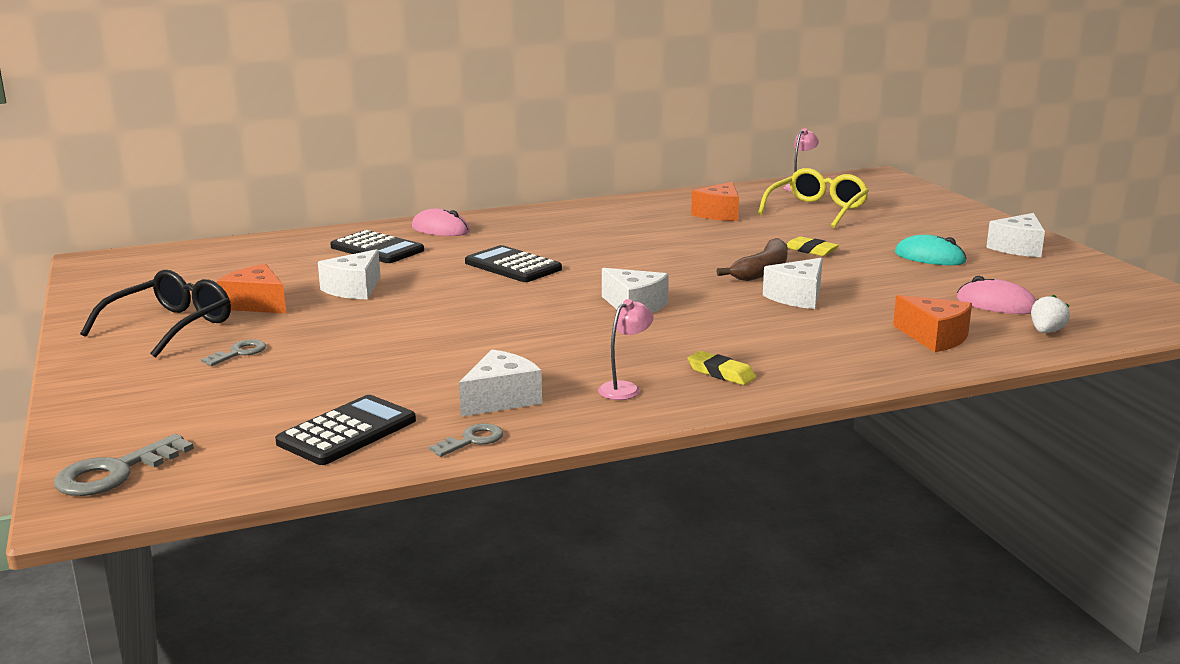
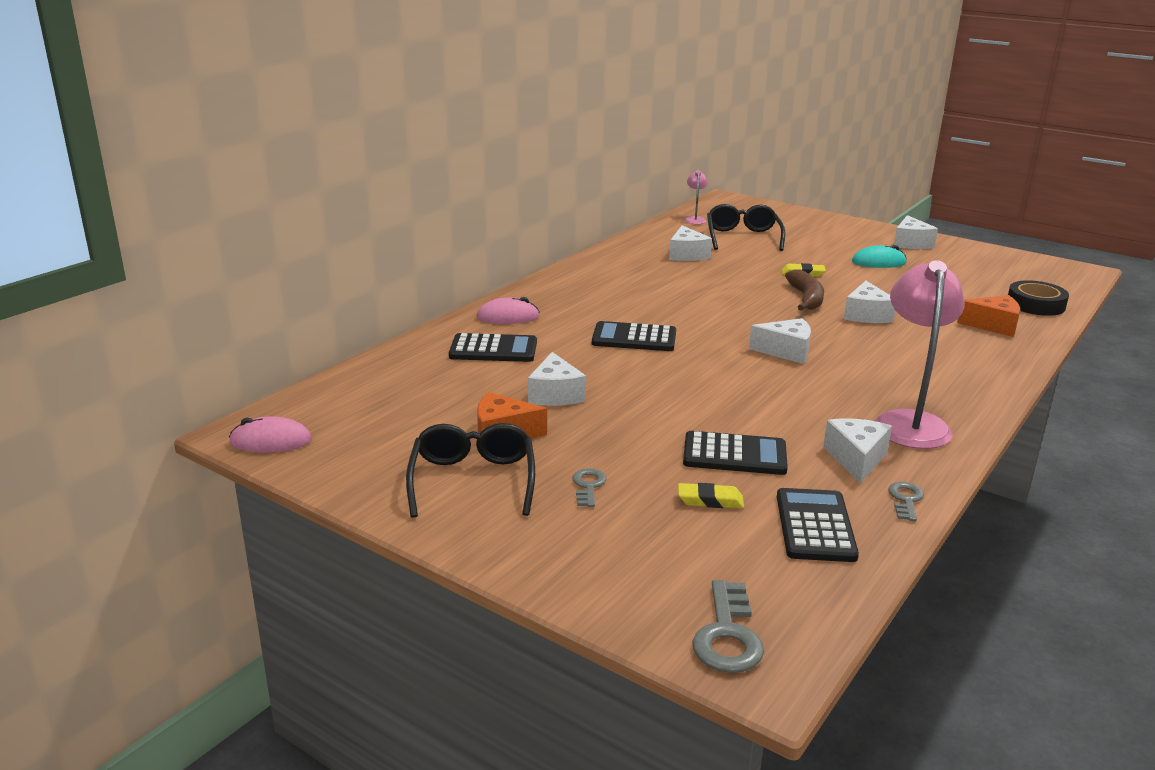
camera: 35 degrees left, 5 degrees up
(400, 366) = (734, 455): none -> black calculator
(625, 388) = (910, 422): pink lamp -> pink lamp, size x2.18
(719, 214) = (687, 255): orange cheese -> white cheese
(721, 373) = (938, 390): yellow eraser -> yellow eraser (710, 500)
(817, 210) = (743, 237): yellow glasses -> black glasses
(996, 304) = (977, 291): pink mouse -> pink mouse (271, 441)
(1046, 332) = (1035, 304): white strawberry -> black tape

